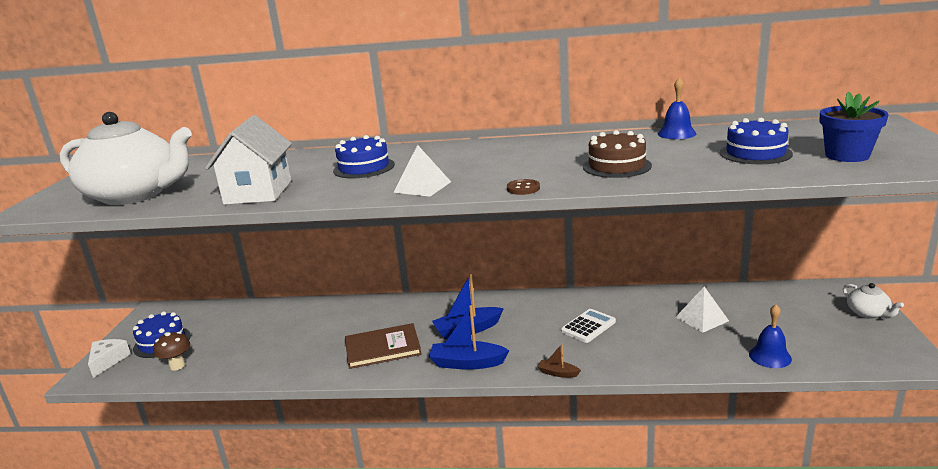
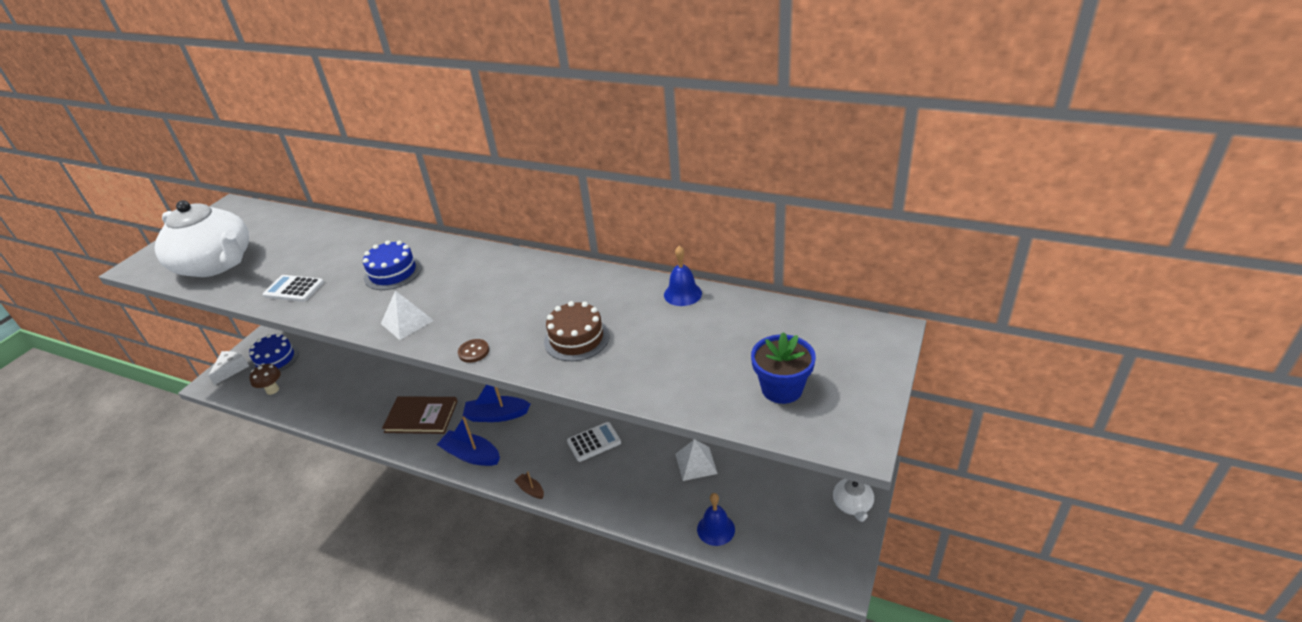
camera: 20 degrees right, 15 degrees up
(258, 192) = (294, 289): white house -> white calculator
(755, 153) = (709, 356): blue cake -> none

